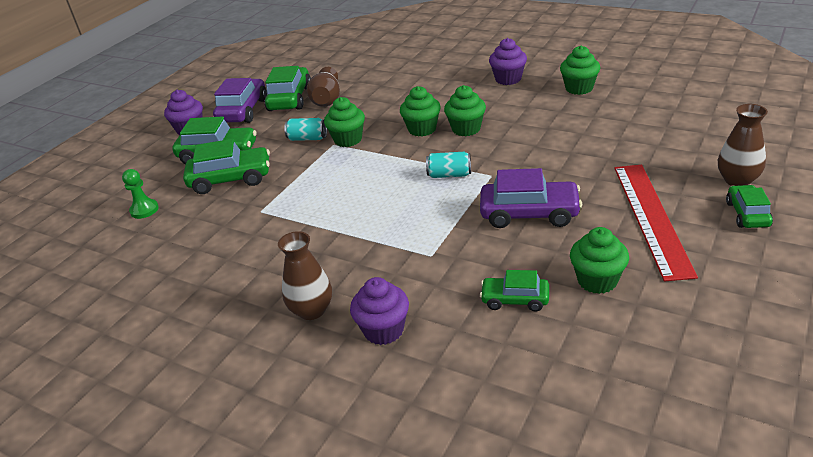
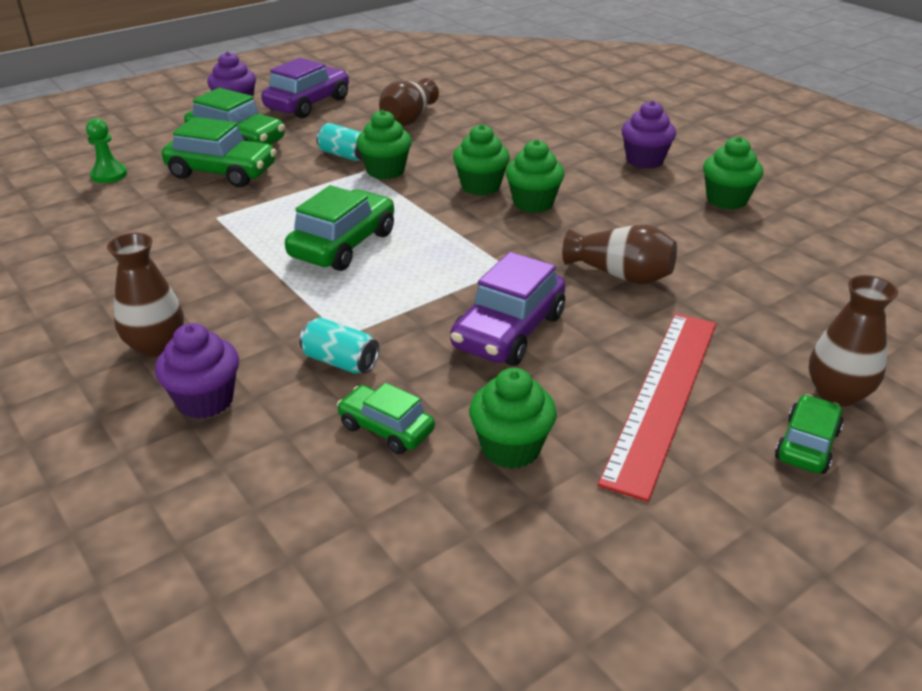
camera: 20 degrees right, 0 degrees up
(290, 99) = (369, 106): green car -> green car (343, 245)
(449, 175) = (459, 250): turquoise can -> turquoise can (340, 361)
(529, 214) = (508, 331): purple car -> purple car turned 90 degrees clockwise
(561, 155) = (620, 275): none -> brown vase

